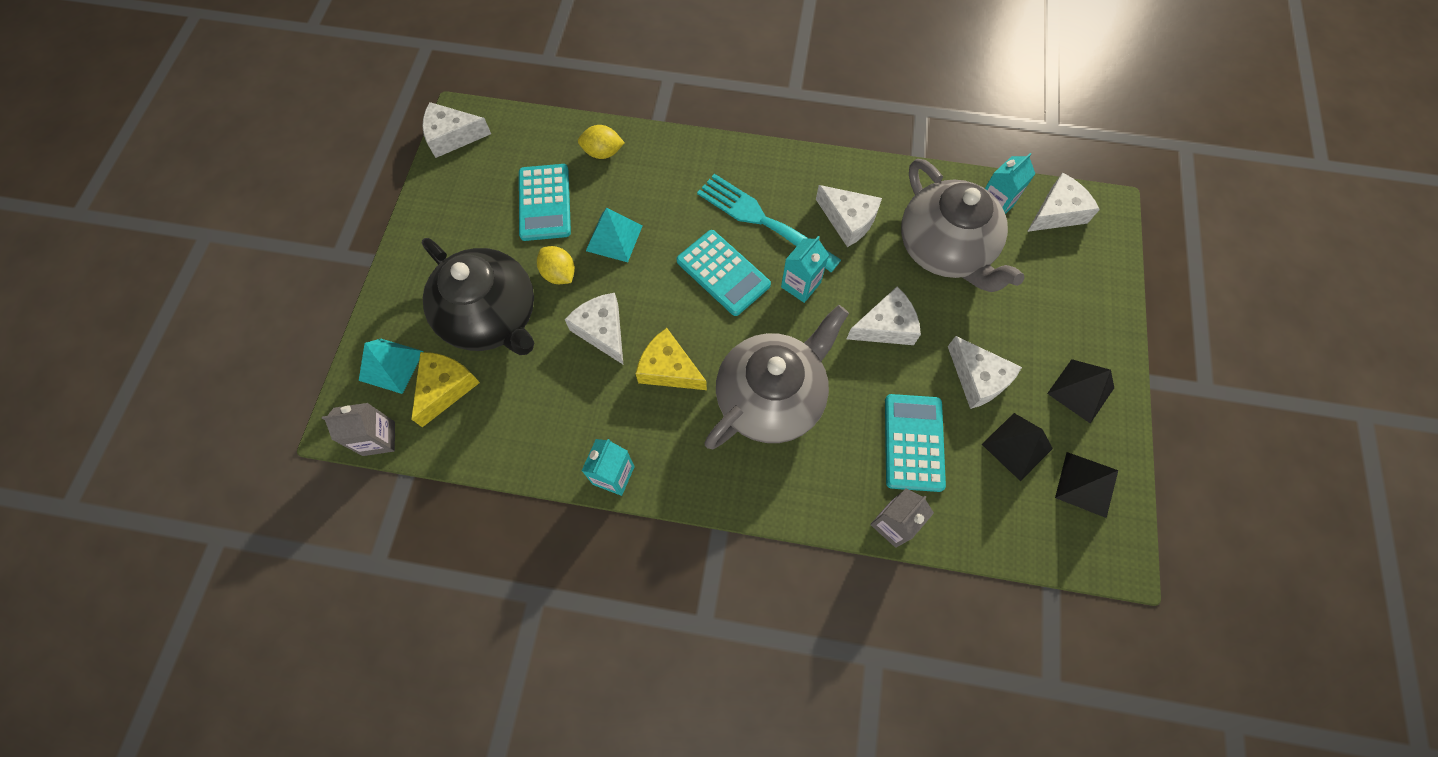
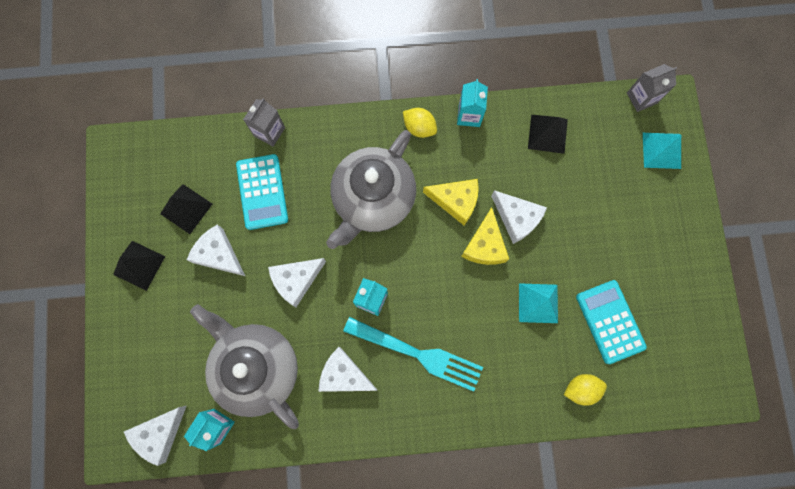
camera: 165 degrees right, 10 degrees up
(445, 388) = (613, 144): yellow cheese -> yellow cheese (484, 245)
(452, 136) = (722, 369): white cheese -> none
(492, 317) = (605, 207): black teapot -> none
(559, 274) = (569, 258): yellow lemon -> yellow lemon (419, 127)
(723, 273) = (438, 294): turquoise calculator -> none
(1086, 484) = (135, 193): black pyramid -> black pyramid (547, 134)

